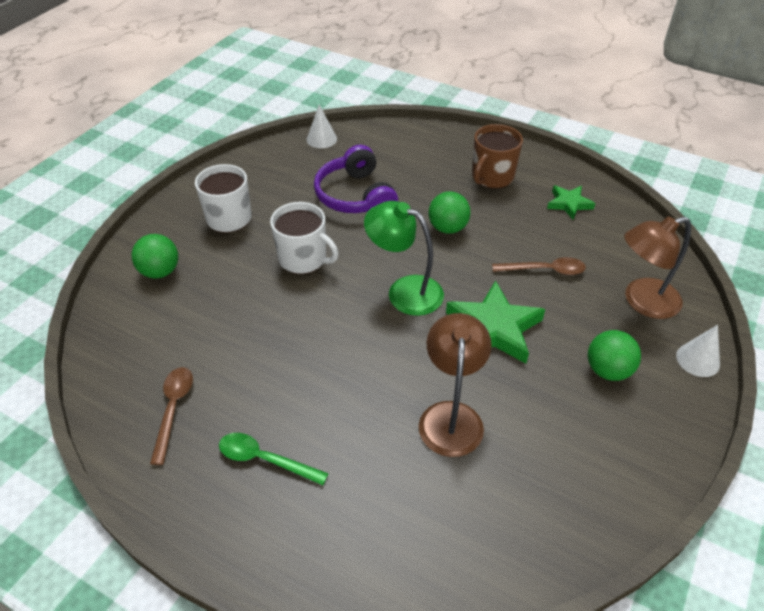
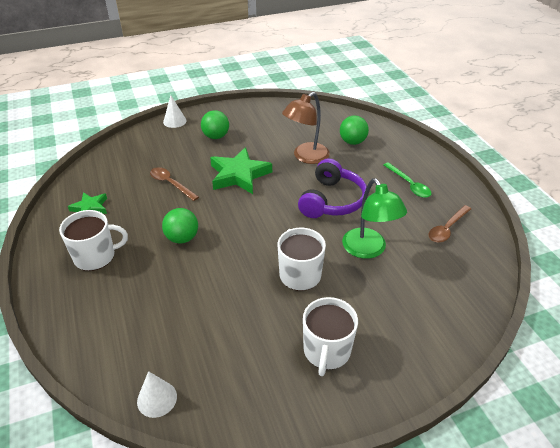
camera: 140 degrees left, 5 degrees down
(160, 271) = (415, 329): green ball -> green ball (352, 142)
(356, 196) = (207, 304): purple headphones -> purple headphones (331, 200)
(404, 291) = (260, 217): green lamp -> green lamp (368, 250)
(492, 177) = (96, 256): brown mug -> white mug
(642, 302) = (154, 147): brown lamp -> none

